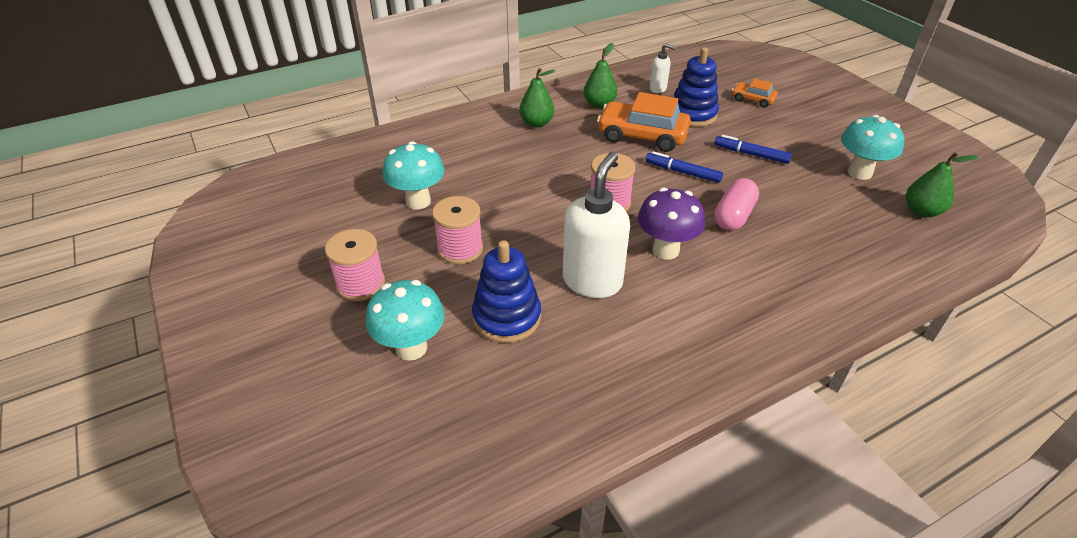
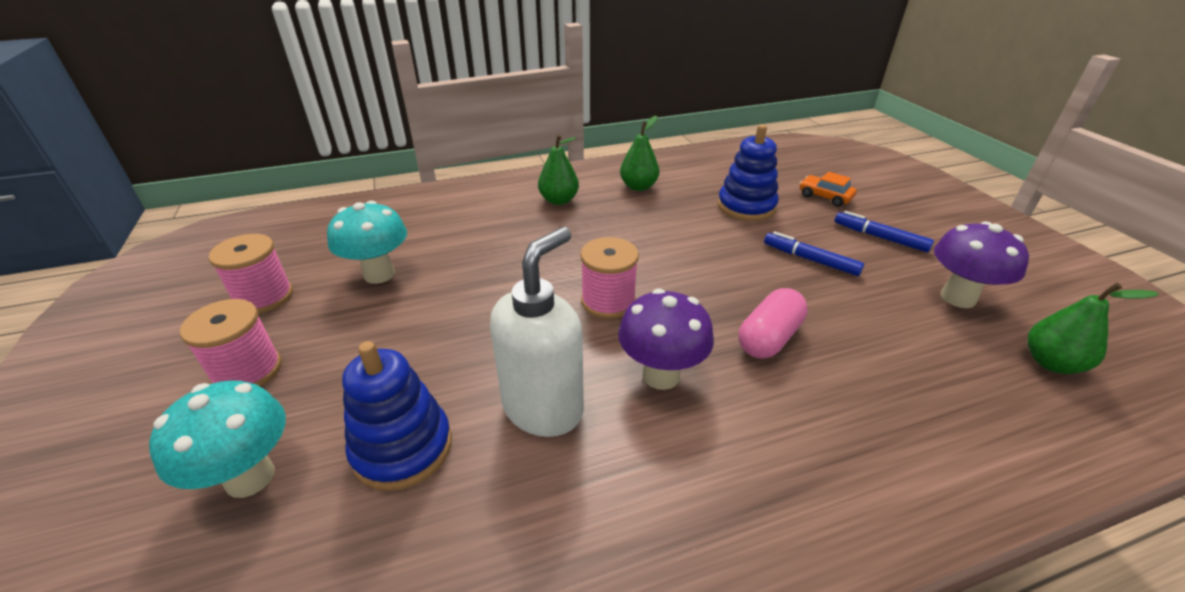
camera: 10 degrees right, 5 degrees down
(460, 249) = (394, 340): pink spool -> pink spool (264, 297)
(642, 136) = (677, 225): orange car -> none
(658, 89) = (713, 176): white soap dispenser -> none
(682, 172) = (714, 273): blue marker -> blue marker (879, 237)
(859, 172) = (958, 298): turquoise mushroom -> purple mushroom

